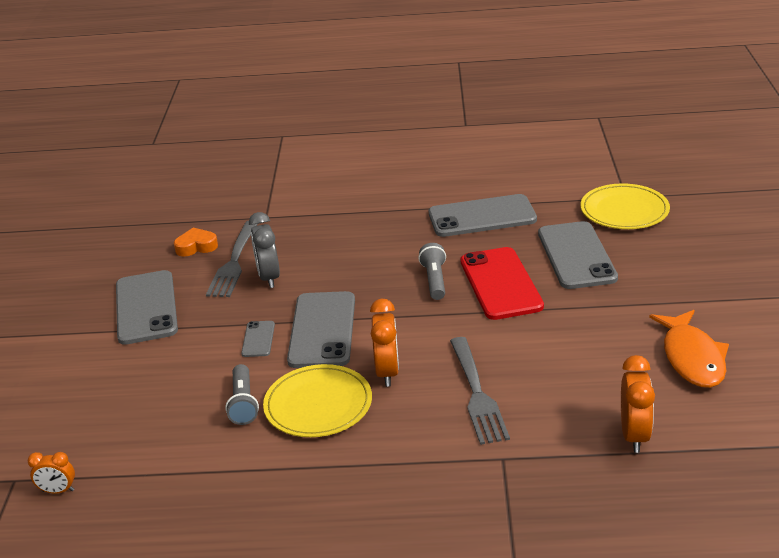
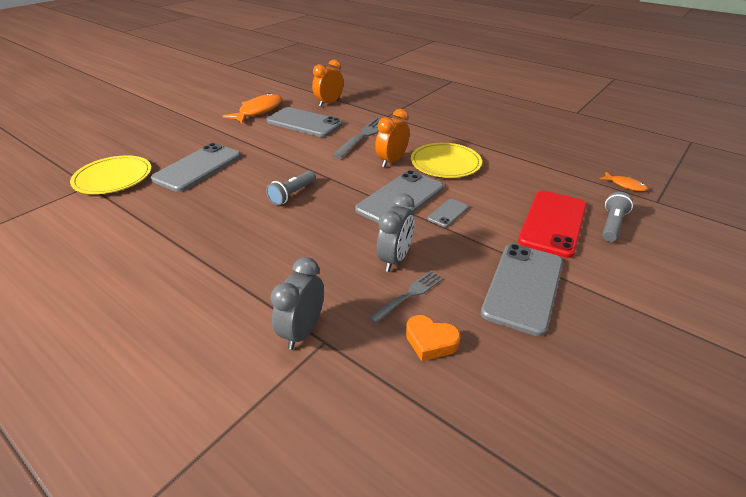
camera: 145 degrees left, 5 degrees up
(58, 491) = (625, 185): orange clock -> orange fish
(234, 261) = (409, 295): grey fork -> grey fork, size x0.62
(243, 403) = (488, 181): grey flashlight -> grey flashlight (612, 224)
(286, 214) = (302, 331): none -> grey clock
(482, 217) = (181, 223): grey phone -> grey phone (304, 123)
(500, 284) = (263, 173): red phone -> red phone (553, 223)

